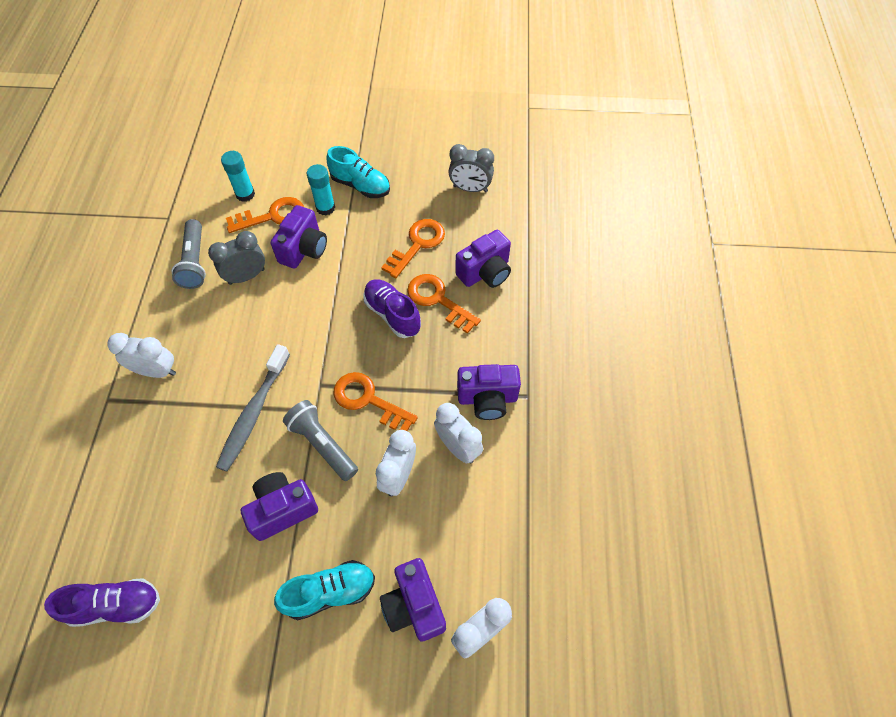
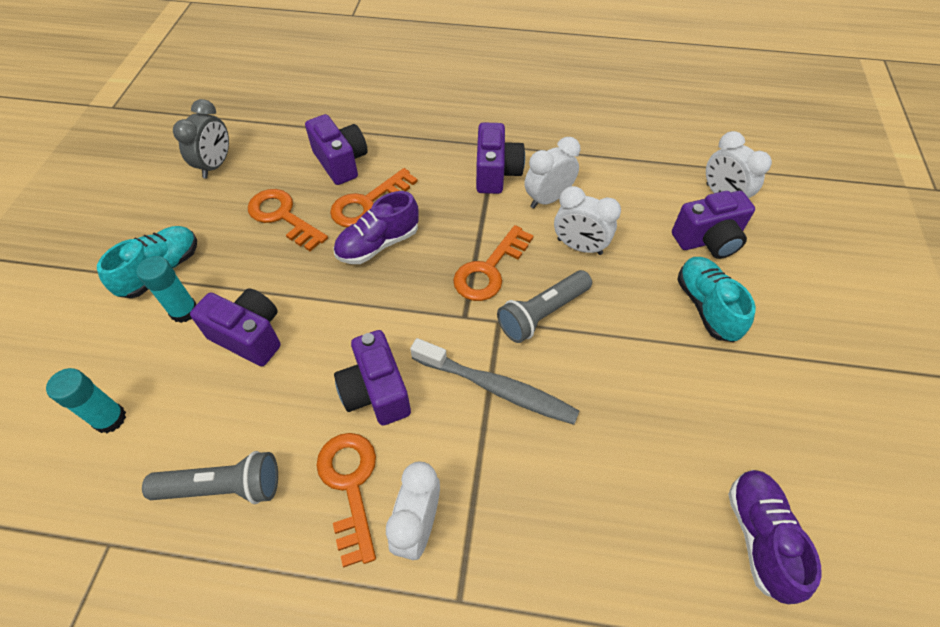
camera: 85 degrees left, 5 degrees down
(246, 276) = (275, 408): grey clock -> none
(272, 216) = (172, 378): orange key -> orange key (350, 486)
(282, 510) = (622, 352): purple camera -> purple camera (376, 392)

